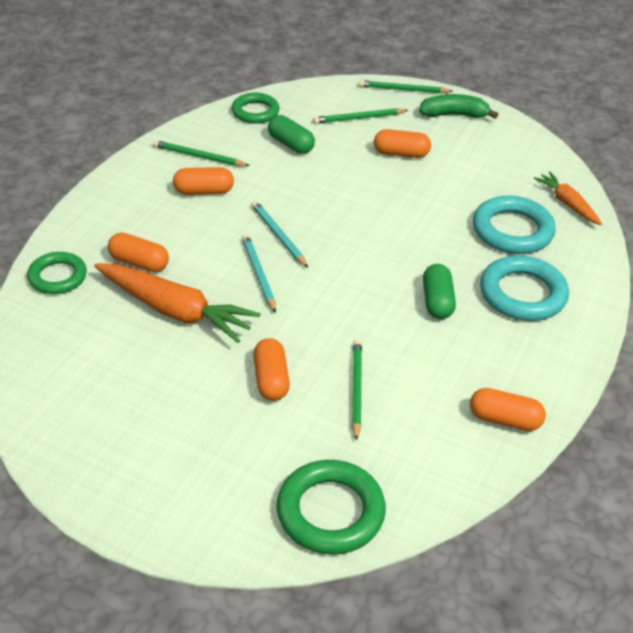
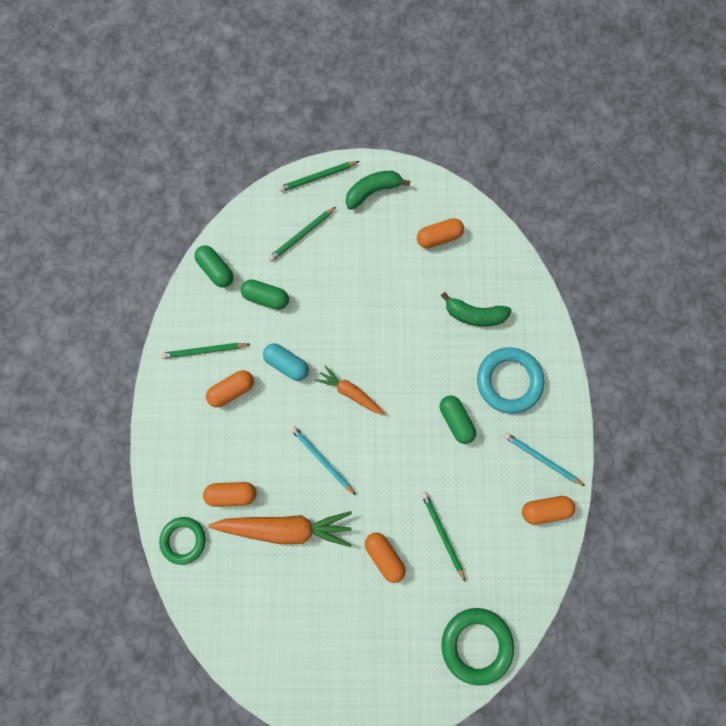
camera: 25 degrees left, 35 degrees up
(255, 112) = (216, 270): green ring -> green capsule
(276, 194) = (287, 364): none -> turquoise capsule
(278, 236) = (314, 411): turquoise pencil -> turquoise pencil (541, 459)
(401, 154) = (355, 264): orange capsule -> orange capsule (439, 237)
(512, 230) = (474, 314): turquoise ring -> green banana
(567, 204) = (501, 262): orange carrot -> orange carrot (350, 392)

